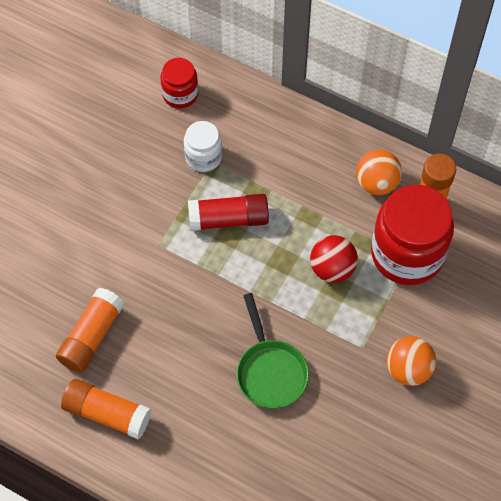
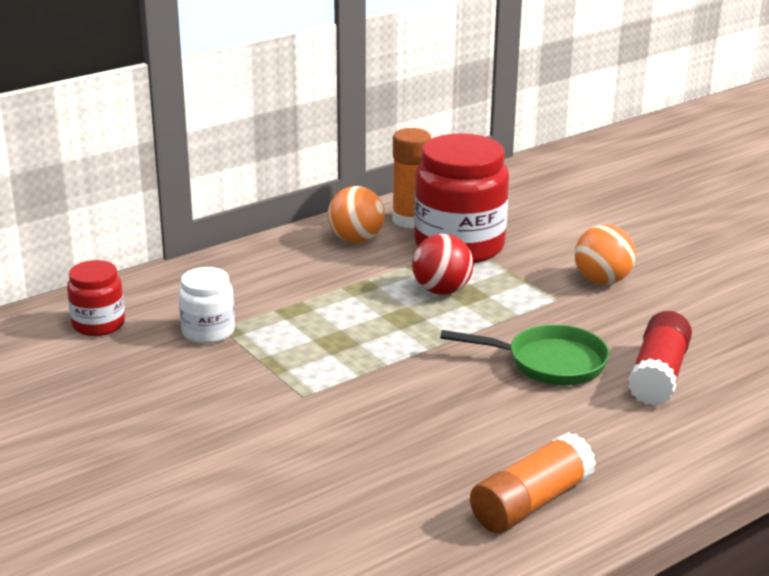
camera: 65 degrees left, 35 degrees down
(91, 336) = (399, 485): orange glue stick -> none
(228, 219) = (314, 337): red glue stick -> red glue stick (658, 375)

